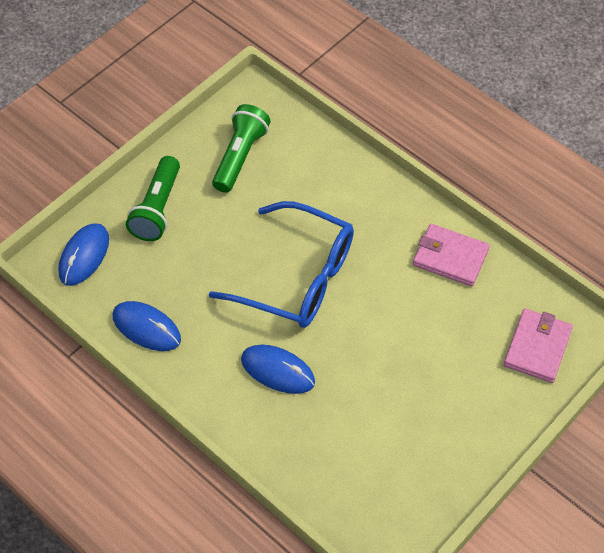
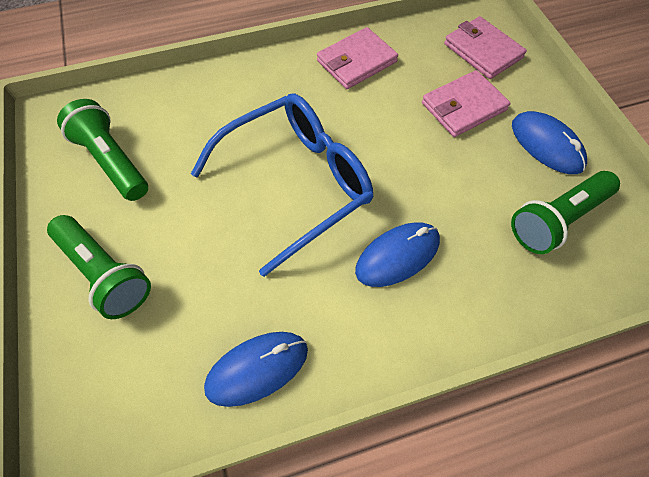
camera: 60 degrees left, 5 degrees up
(84, 256) = (99, 395): blue mouse -> blue mouse (546, 145)
(380, 467) = (557, 220): none -> green flashlight
(455, 358) = (463, 107): none -> pink wallet

